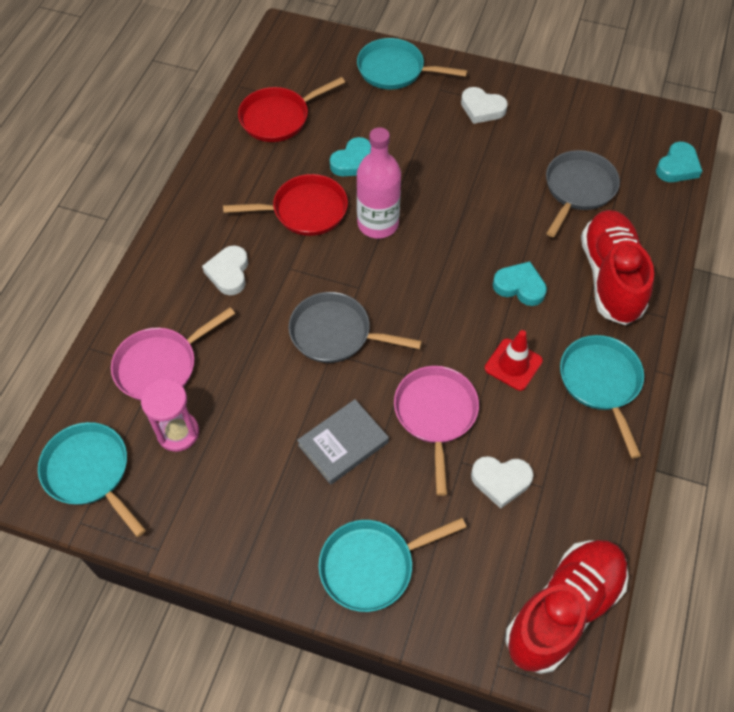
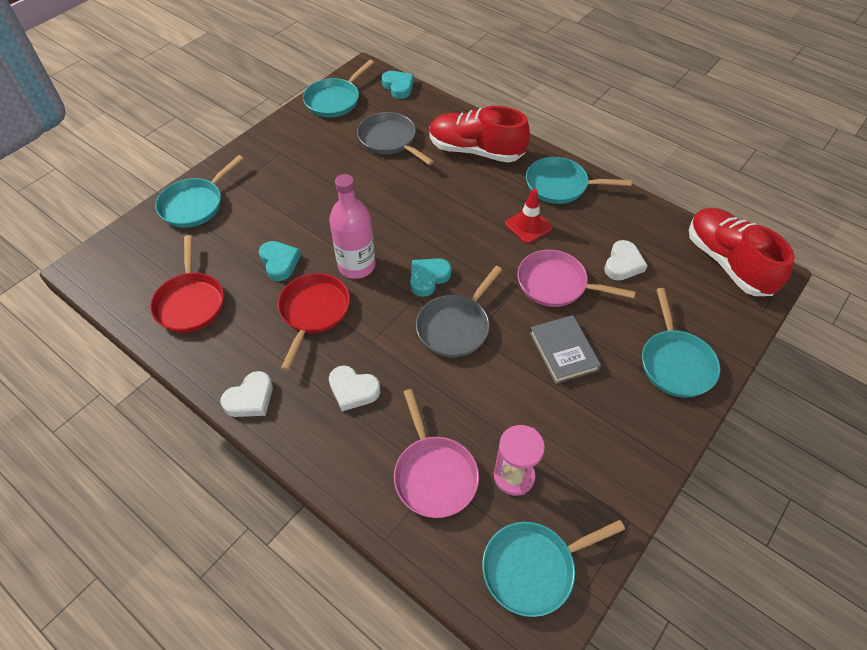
camera: 70 degrees left, 5 degrees down
(482, 108) = (277, 165): white heart -> white heart (250, 399)
(520, 286) = (461, 200): turquoise heart -> turquoise heart (428, 278)
(614, 117) = (335, 100): none -> turquoise pan

